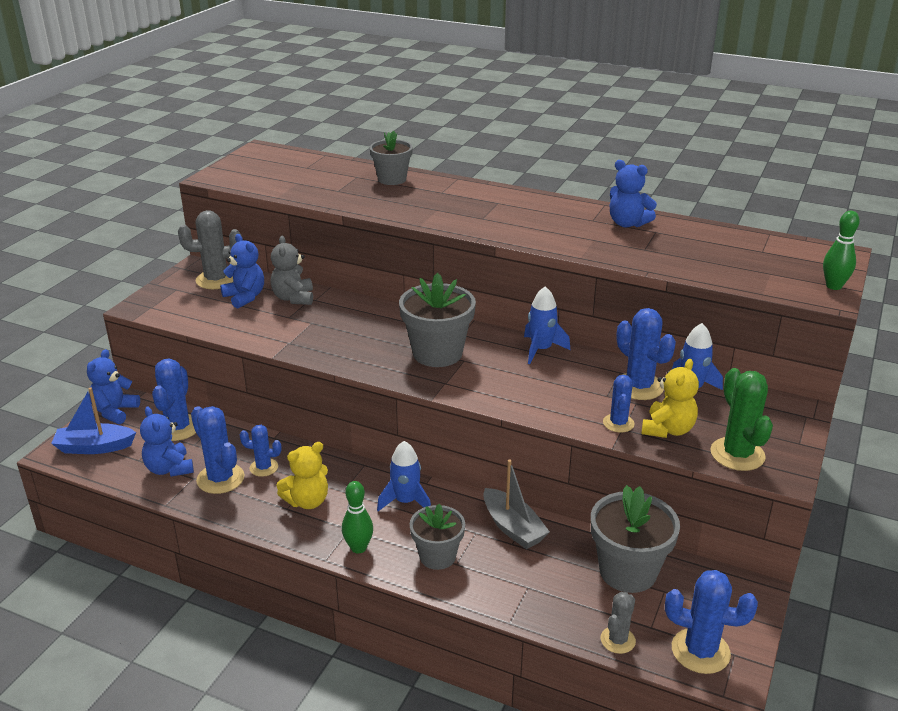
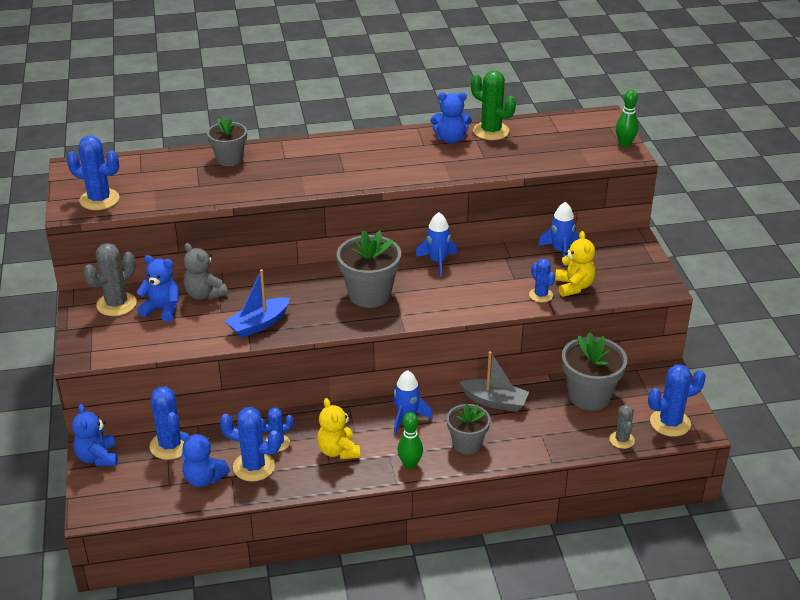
camera: 35 degrees left, 5 degrees up
(94, 447) = (118, 492): blue boat -> blue boat (258, 324)
(307, 501) = (338, 451): yellow teddy bear -> yellow teddy bear turned 135 degrees clockwise
(639, 386) = (527, 263): blue cactus -> blue cactus (99, 199)
(737, 454) = (627, 285): green cactus -> green cactus (491, 131)

